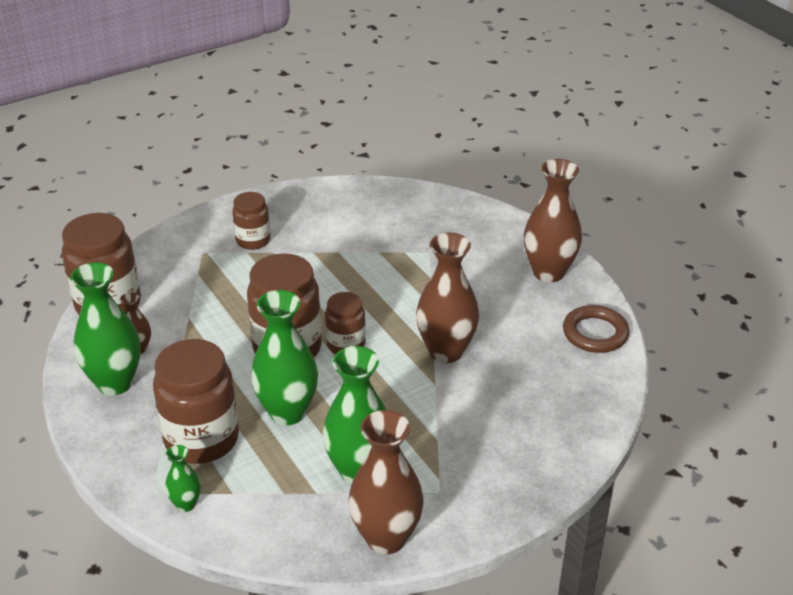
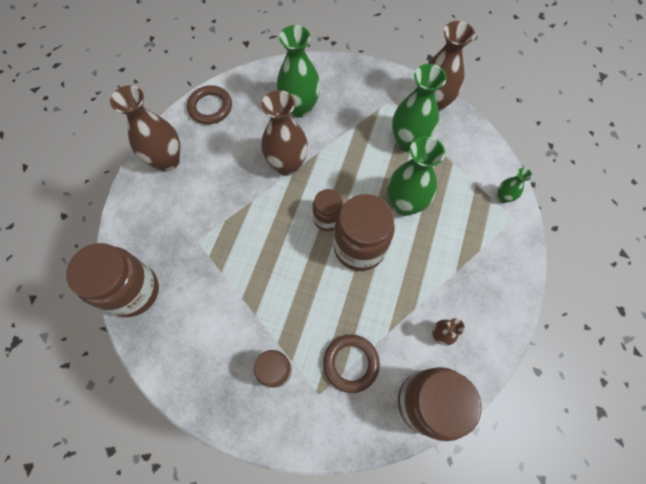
camera: 130 degrees left, 30 degrees up
(115, 383) = (476, 318): green vase -> green vase (300, 108)
(198, 282) = (351, 363): none -> brown ring
(201, 439) = (463, 229): brown jar -> brown jar (133, 291)

